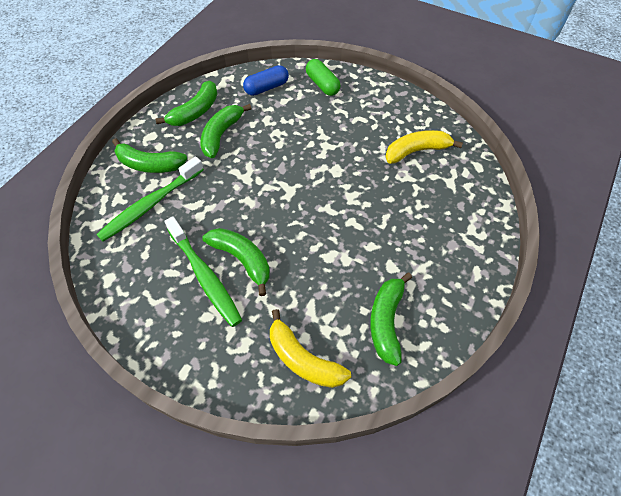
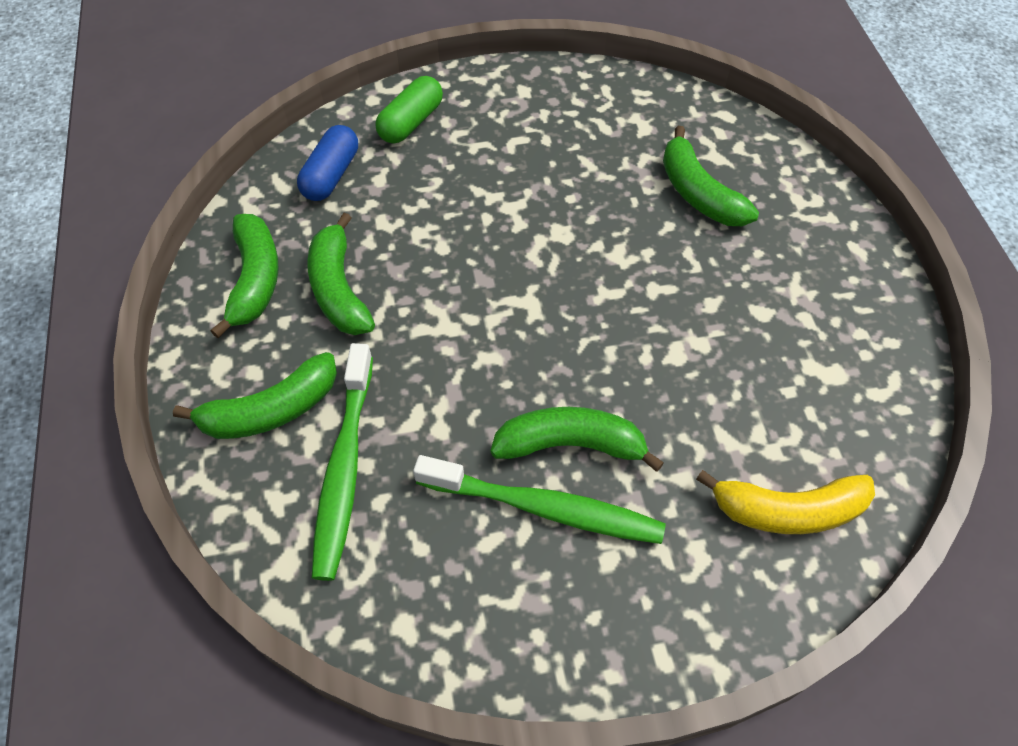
camera: 40 degrees left, 0 degrees up
(322, 84) = (411, 122): green capsule -> green capsule turned 75 degrees counterclockwise
(386, 321) = (827, 384): green banana -> green banana (698, 193)
(416, 151) = (635, 141): yellow banana -> none

